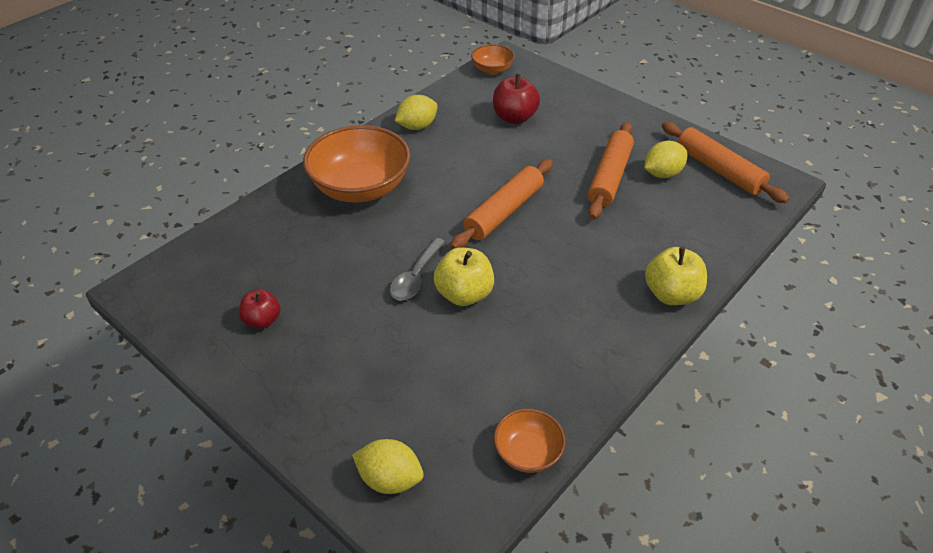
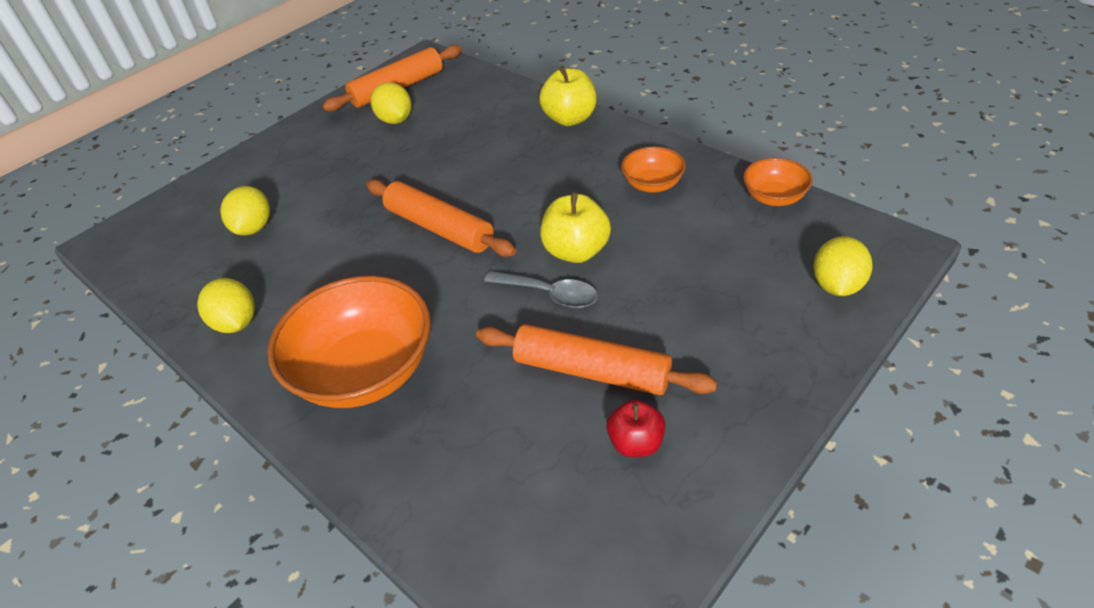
camera: 85 degrees left, 0 degrees up
(492, 70) = (129, 254): orange bowl -> orange bowl (652, 184)
(514, 117) = (254, 227): red apple -> yellow lemon
(610, 177) = (393, 153): orange rolling pin -> orange rolling pin (592, 370)

